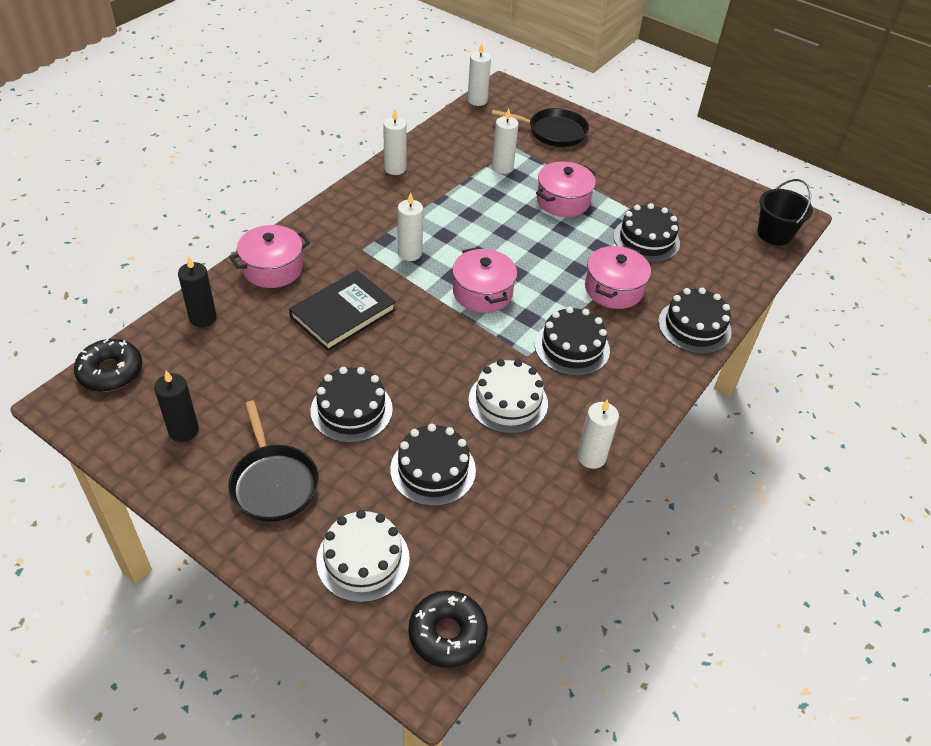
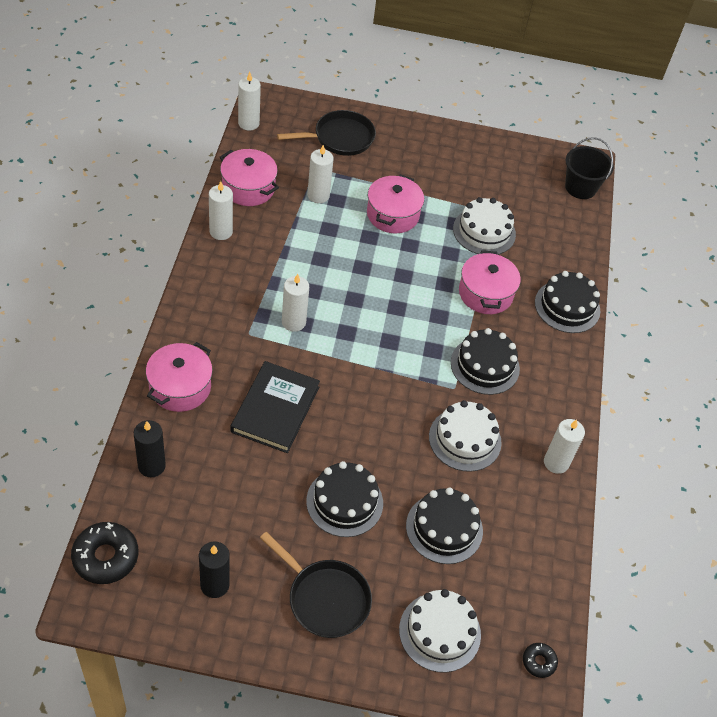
camera: 30 degrees left, 5 degrees up
(447, 633) = (539, 662): black donut -> black donut, size x0.53
(482, 292) = (381, 339): pink pot -> pink pot (248, 188)
(646, 240) = (484, 231): black cake -> white cake

